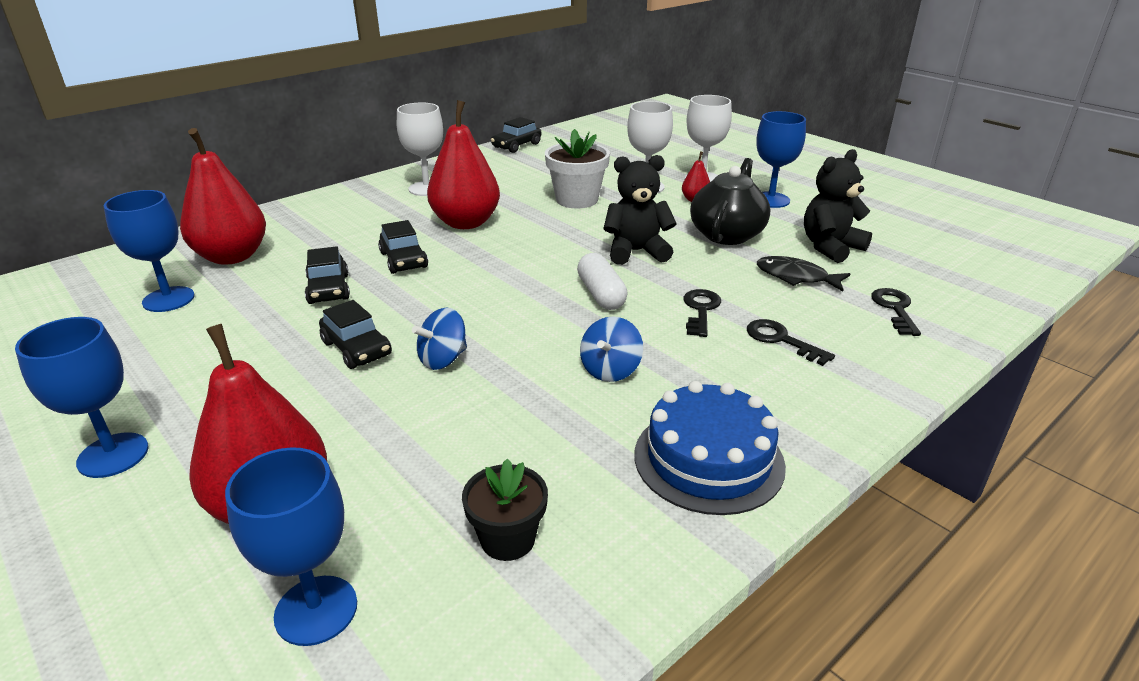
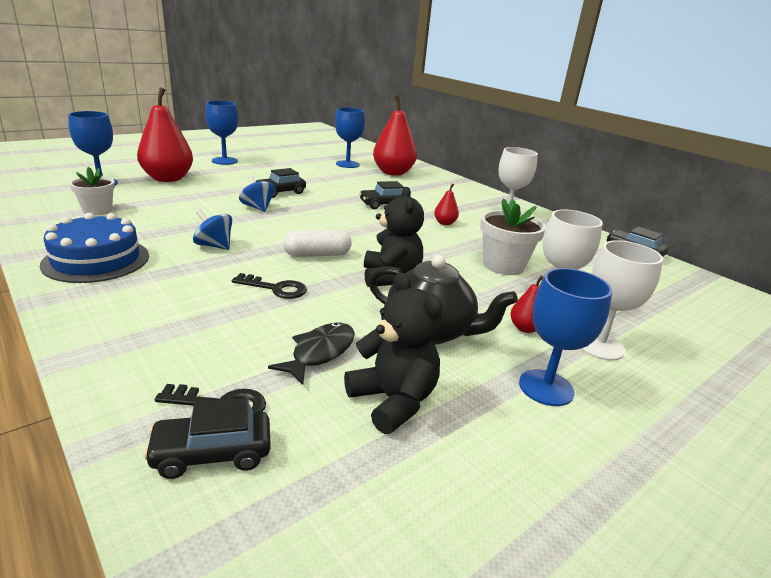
camera: 90 degrees right, 5 degrees down
(329, 289) = (349, 189): black car -> black car (212, 453)
(466, 223) = (445, 223): red pear -> red pear, size x0.44
(508, 539) = (97, 210): black flower pot -> white flower pot
(781, 340) = (207, 315): black key -> none

